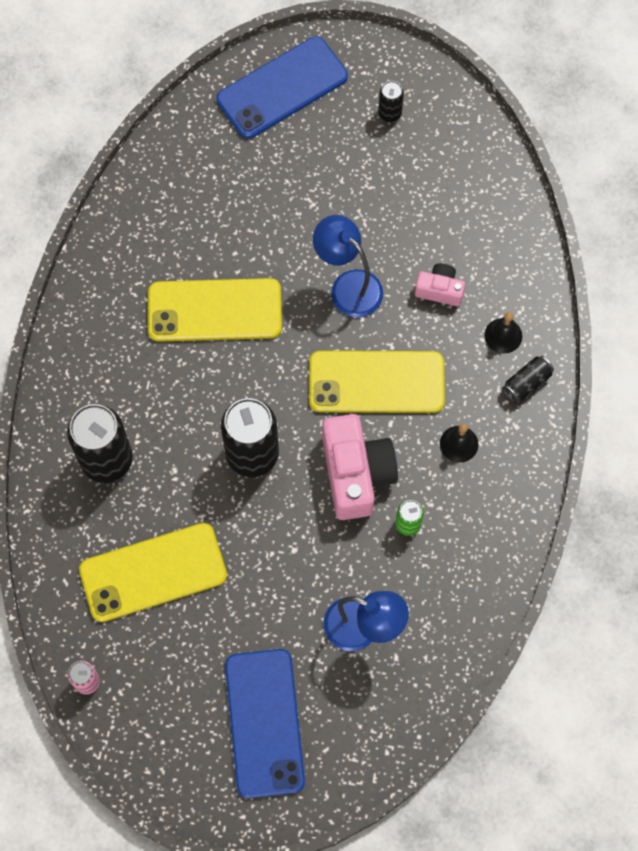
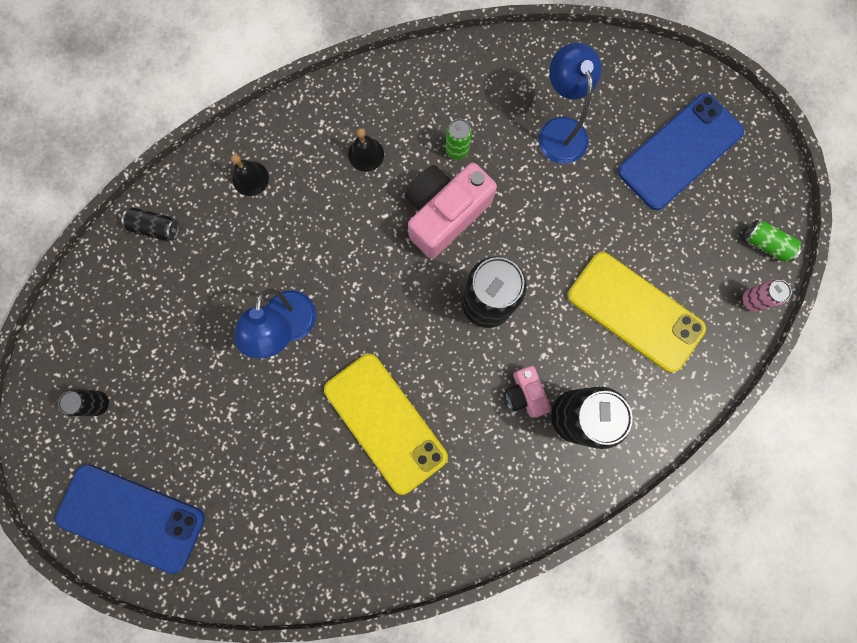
camera: 125 degrees left, 10 degrees up
(125, 734) = (766, 244): none -> green can
(376, 382) = (358, 249): yellow phone -> none
(439, 290) = (243, 252): pink camera -> pink camera (525, 393)
(527, 383) = (279, 136): black can -> black can (155, 227)

